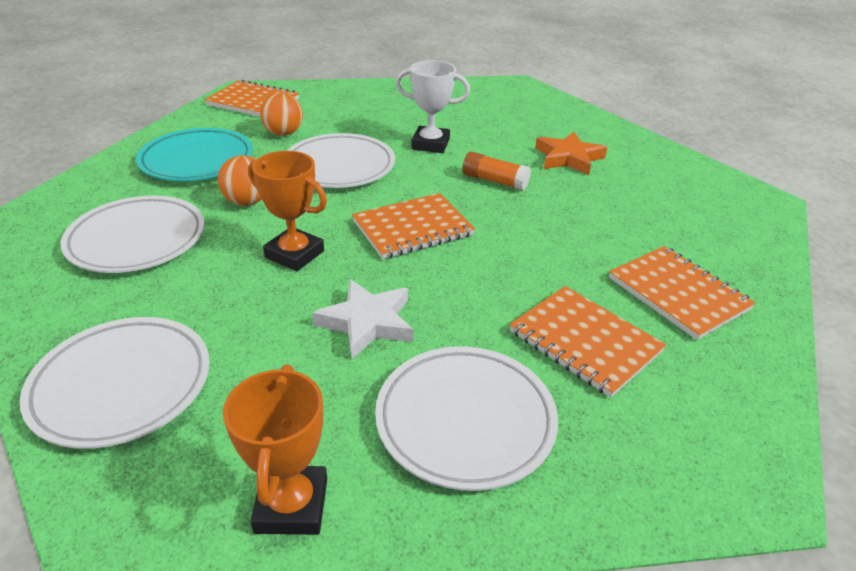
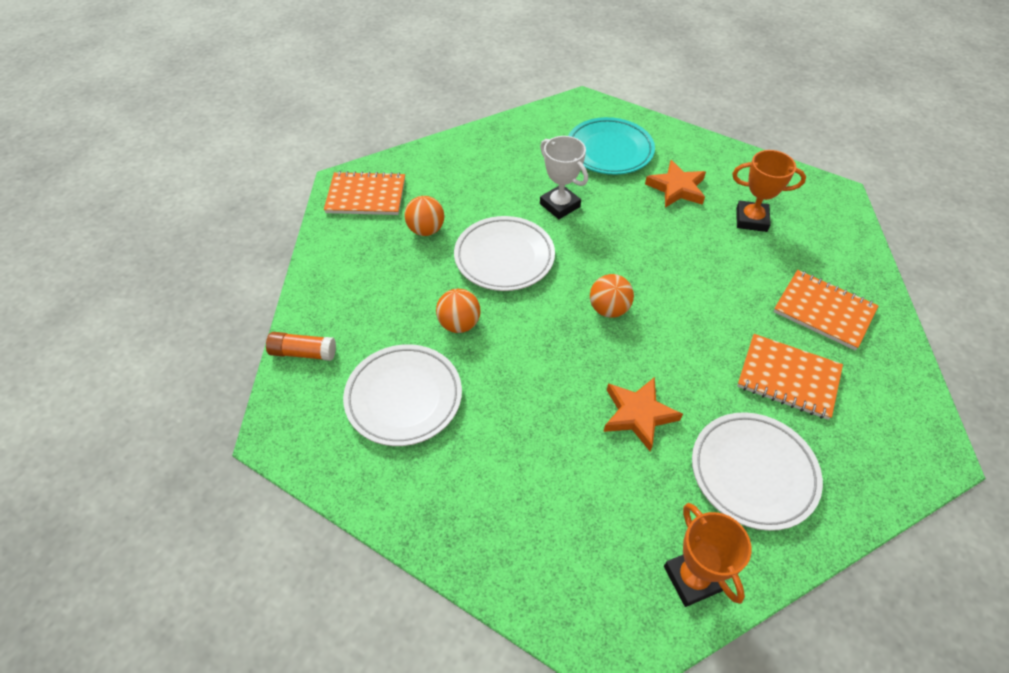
camera: 20 degrees left, 15 degrees up
(122, 386) = (512, 536): white plate -> none
(197, 161) = (377, 289): turquoise plate -> turquoise plate (609, 150)
(294, 254) = (539, 368): orange trophy -> orange trophy (751, 220)
(367, 322) = (638, 414): white star -> orange star
(412, 228) = (609, 309): orange notebook -> orange ball
(430, 144) = (559, 205): white trophy -> white trophy turned 60 degrees clockwise
(494, 181) = (637, 234): orange glue stick -> orange glue stick (303, 352)

